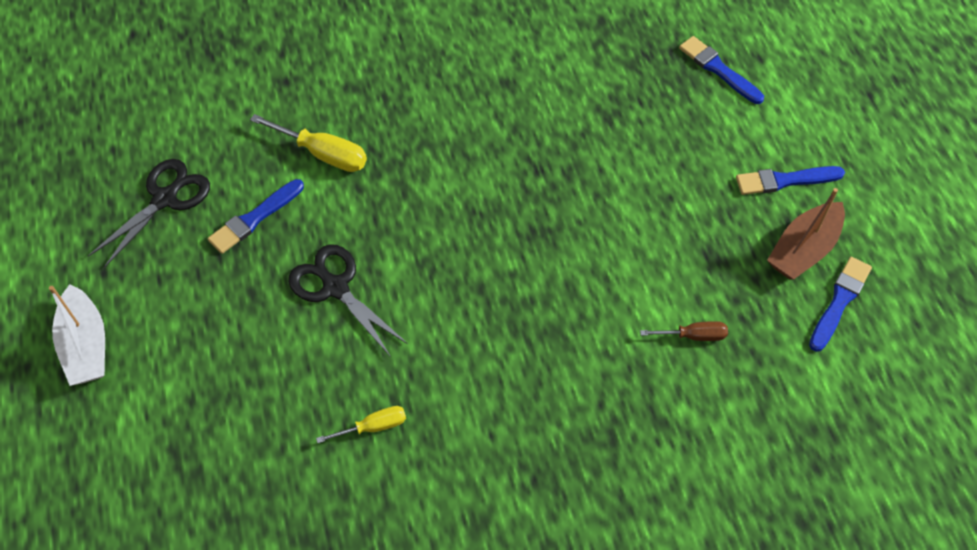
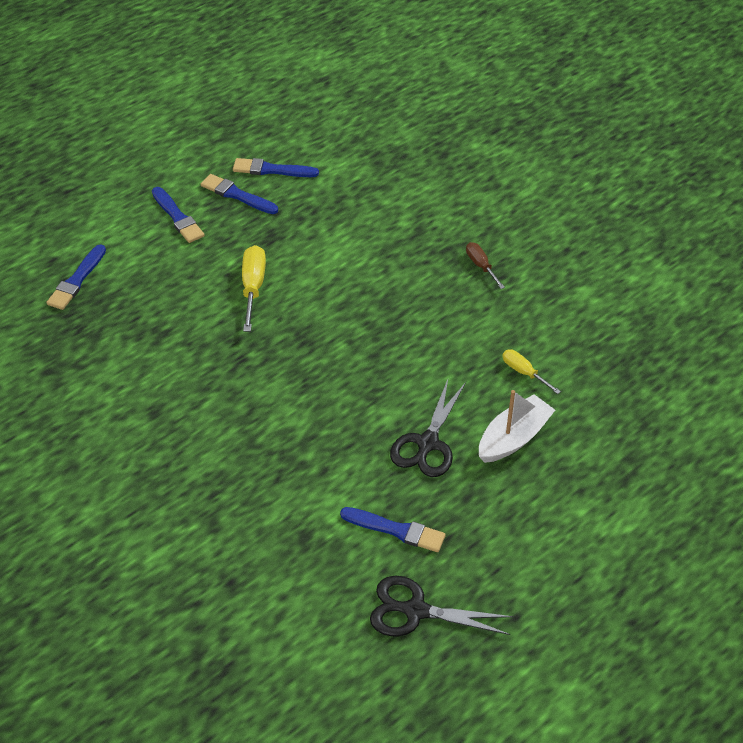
camera: 115 degrees left, 10 degrees down
(86, 346) = (586, 588): white boat -> white boat (513, 438)
(323, 154) = (301, 512): yellow screwdriver -> yellow screwdriver (253, 287)
(693, 336) = (343, 231): brown screwdriver -> brown screwdriver (481, 266)
(803, 249) = (237, 195): brown boat -> blue brush

